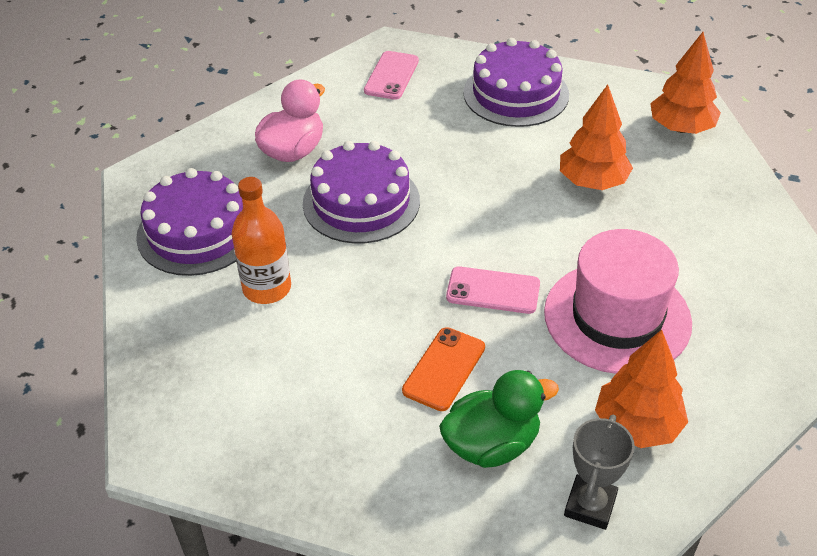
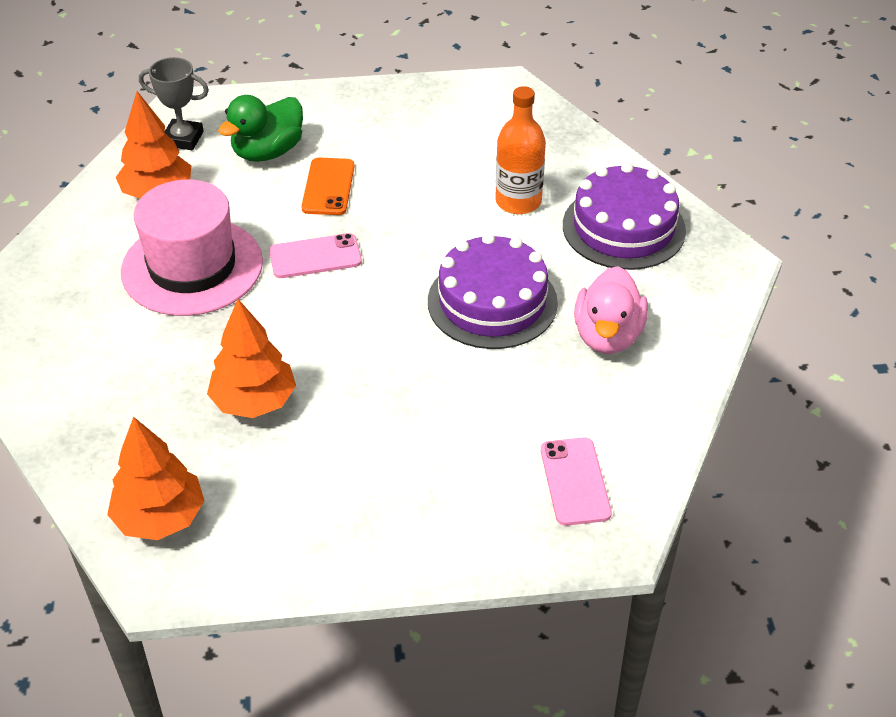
camera: 155 degrees right, 0 degrees up
(516, 93) = (396, 506): purple cake -> none
(590, 505) = (183, 139): grey trophy -> grey trophy turned 75 degrees counterclockwise

